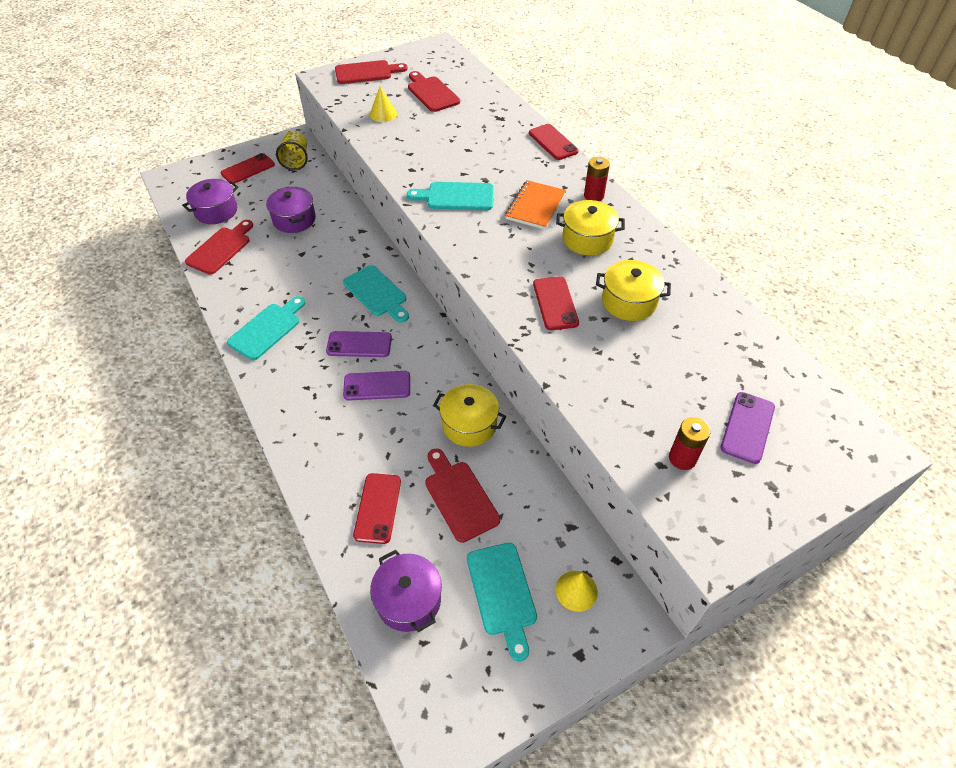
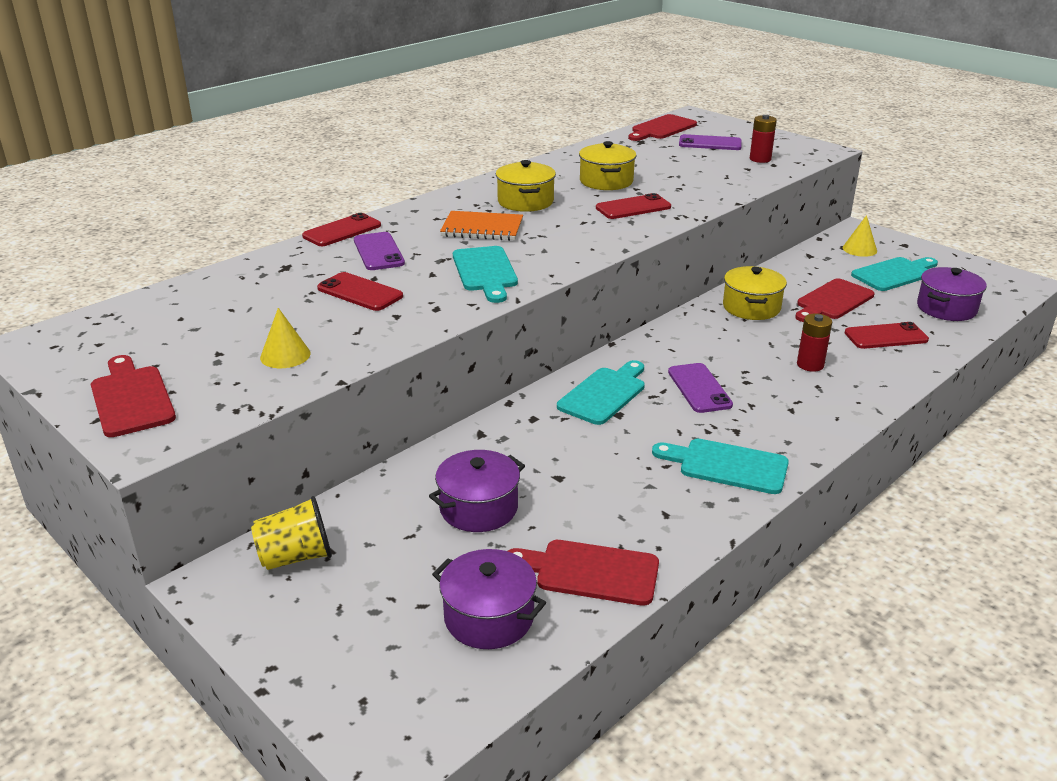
camera: 105 degrees left, 20 degrees down
(248, 169) = (335, 619): red phone -> red phone (360, 292)
(377, 386) = (749, 364): purple phone -> purple phone (378, 252)
(432, 93) = (212, 325): red cutting board -> red cutting board (661, 128)
(593, 196) = (447, 204): red battery -> red battery (810, 365)

